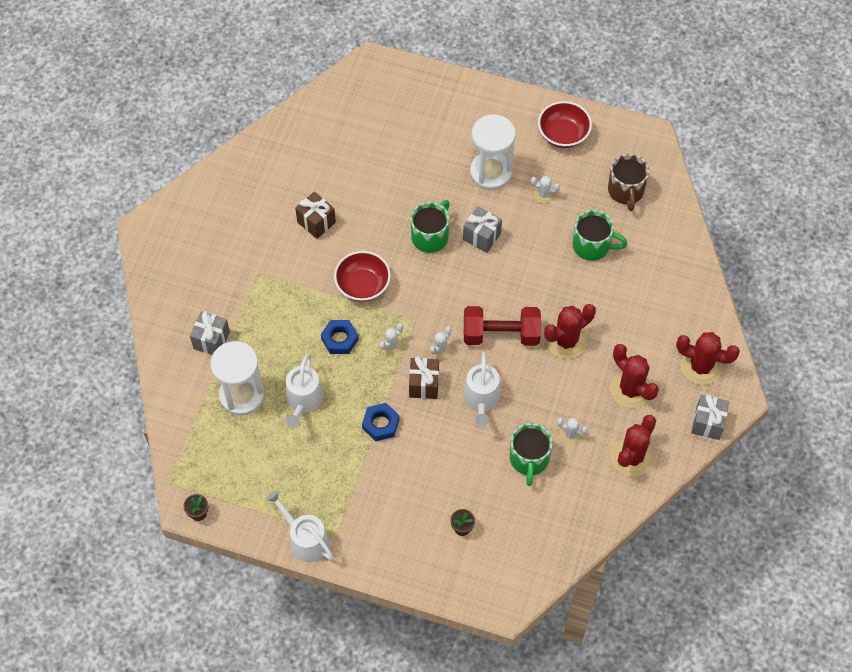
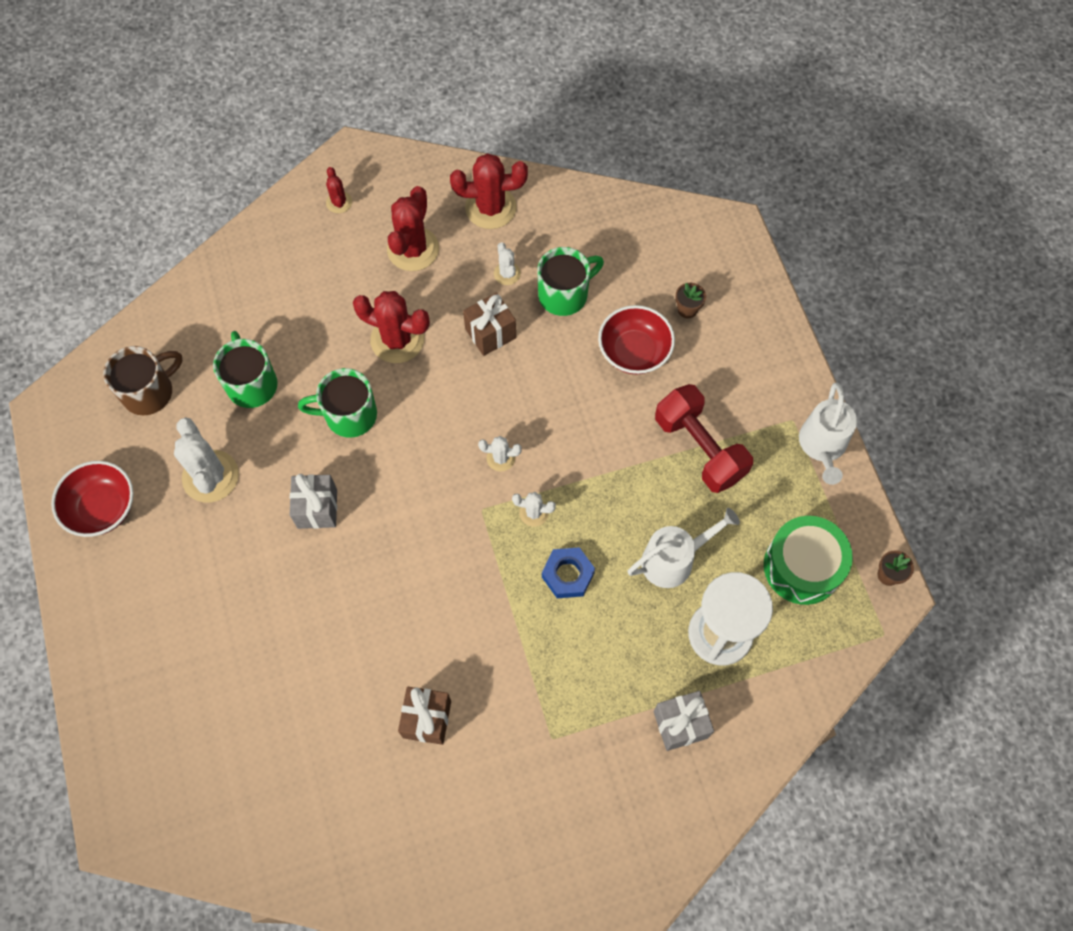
camera: 125 degrees left, 5 degrees up
(242, 468) = (802, 567): none -> green drum
(363, 285) = (477, 599): red bowl -> red bowl (634, 352)
(380, 424) = (637, 460): blue nut -> none
(424, 384) = (556, 447): brown gift -> brown gift (490, 333)
(430, 236) = (355, 566): green mug -> green mug (349, 415)
(481, 399) = (530, 379): white watering can -> none
(491, 172) = (214, 556): white hourglass -> none
(501, 334) = (436, 408): red dumbbell -> red dumbbell (699, 448)
(544, 195) = (210, 476): white cactus -> white cactus, size x1.95
(701, 366) = (339, 202): red cactus -> red cactus, size x0.51
(707, 423) = (402, 164): grey gift -> none

